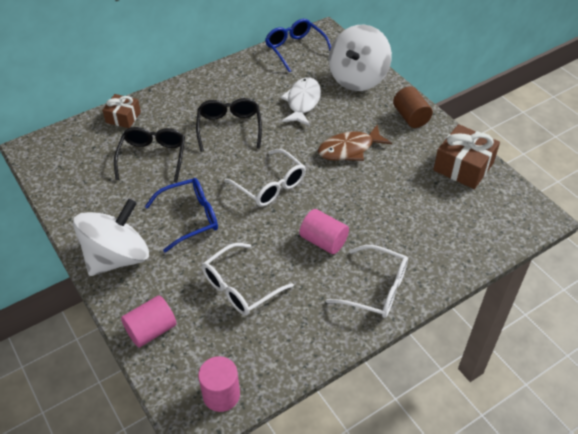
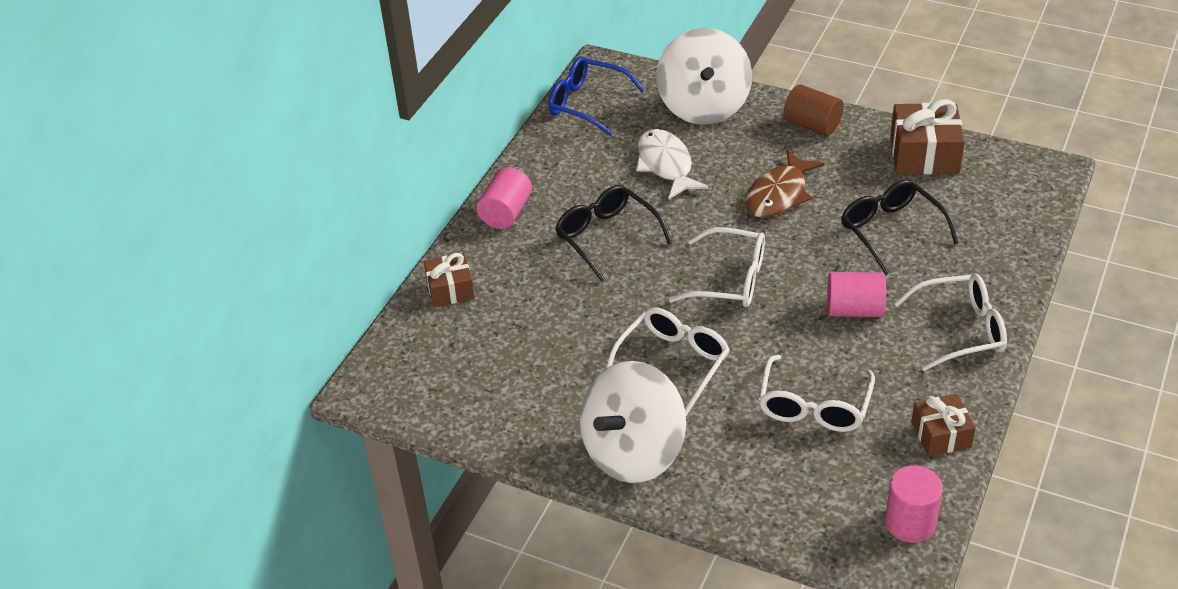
camera: 30 degrees left, 5 degrees down
(117, 257) = (633, 452): white spinning top -> white spinning top turned 150 degrees counterclockwise
(151, 330) = (762, 504): pink cylinder -> pink cylinder (506, 213)
(153, 157) = (546, 318): black glasses -> black glasses (891, 231)
(190, 218) = (673, 363): blue glasses -> white glasses
(296, 349) = (941, 434): none -> brown gift

